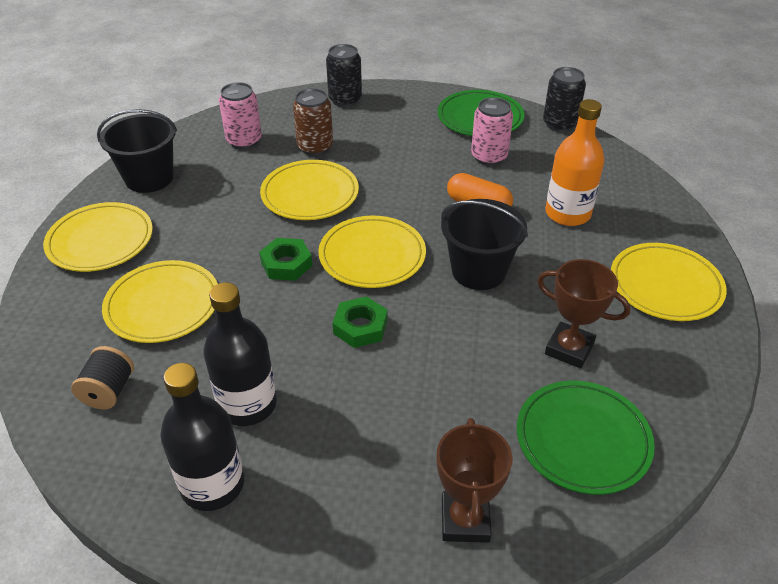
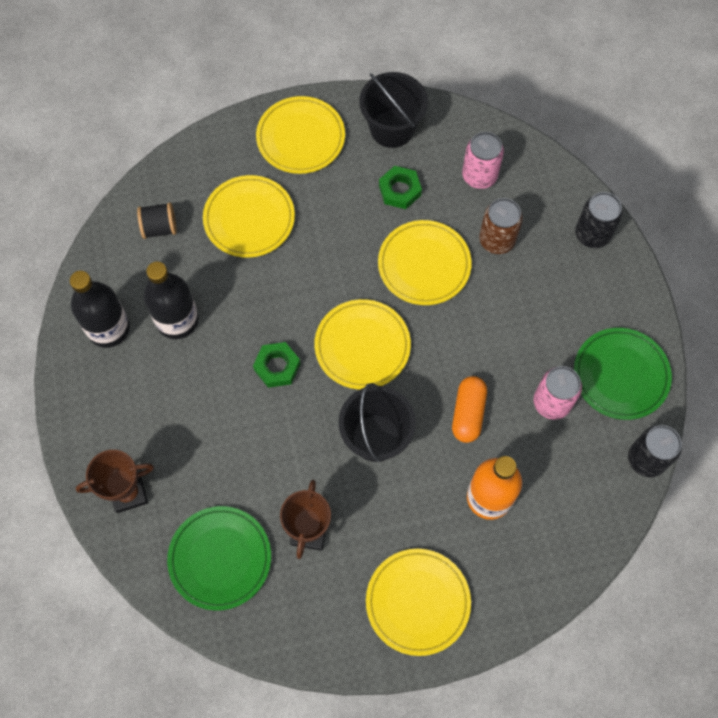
camera: 70 degrees right, 25 degrees up
(286, 264) = (326, 284): green nut -> green nut (400, 190)

